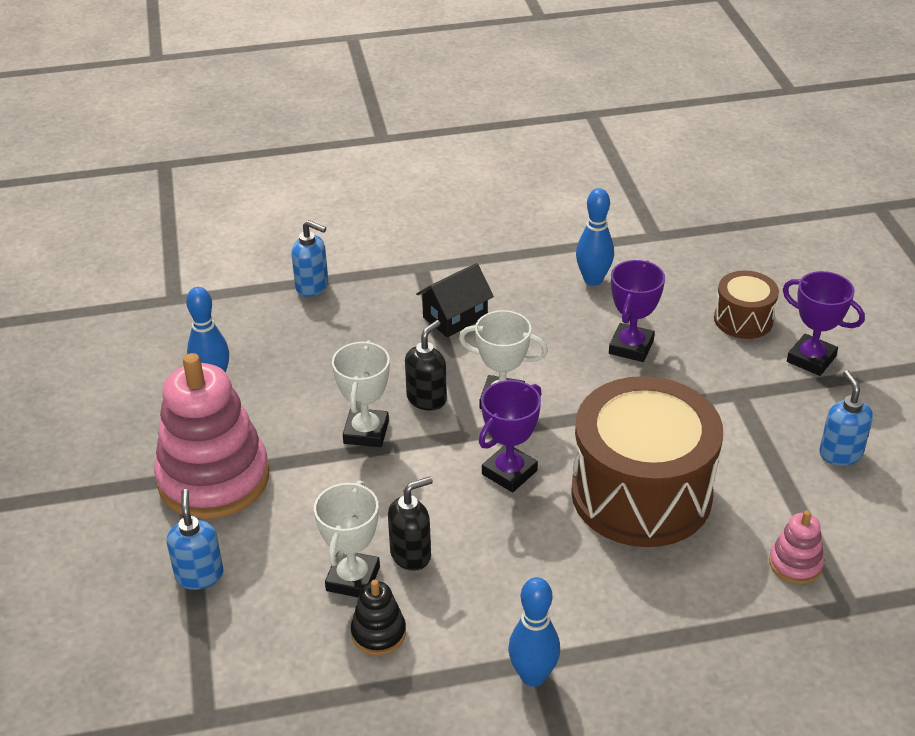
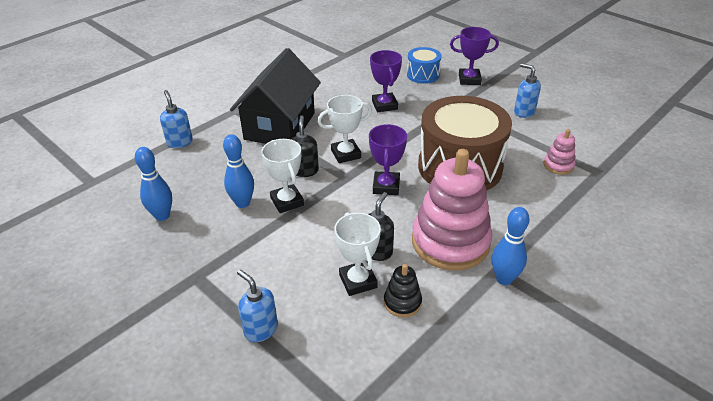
camera: 35 degrees left, 0 degrees up
(214, 479) = (216, 269): pink stacking toy -> pink stacking toy (450, 242)
(312, 286) = (180, 142): blue soap dispenser -> blue soap dispenser turned 105 degrees counterclockwise
(455, 317) = (280, 126): black house -> black house, size x1.98
(593, 280) = (334, 83): blue bowling pin -> blue bowling pin (242, 203)
(743, 320) = (423, 75): brown drum -> blue drum

